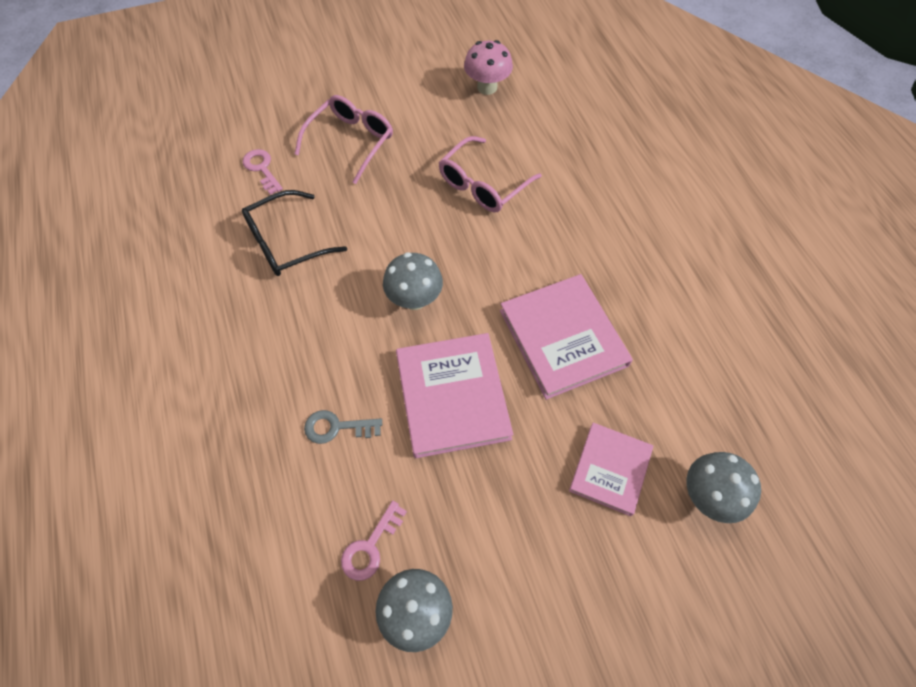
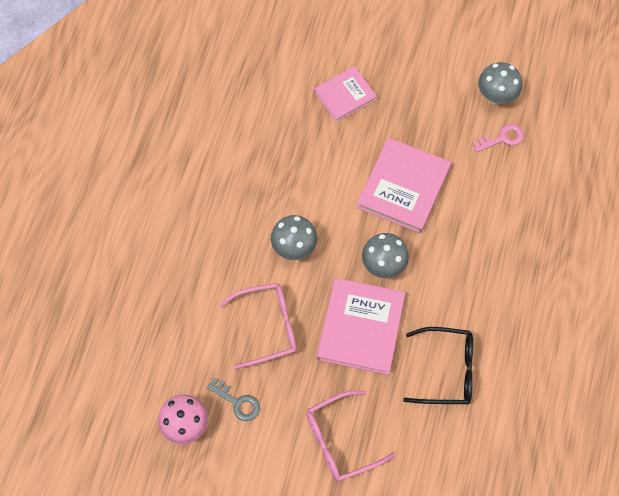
camera: 145 degrees left, 5 degrees up
(262, 169) = (429, 459): pink key -> none
(337, 427) = (485, 212): grey key -> grey key (237, 402)
(563, 338) = (308, 179): pink book -> pink book (361, 327)
(708, 496) = (305, 53): grey mushroom -> grey mushroom (294, 248)

